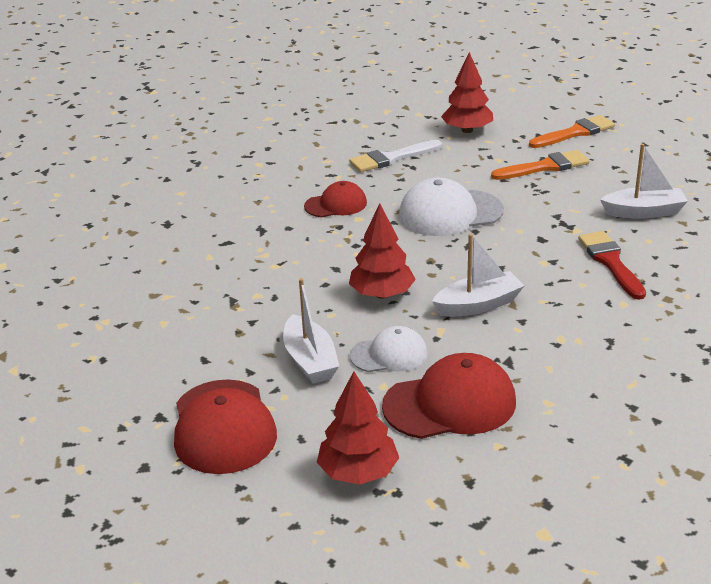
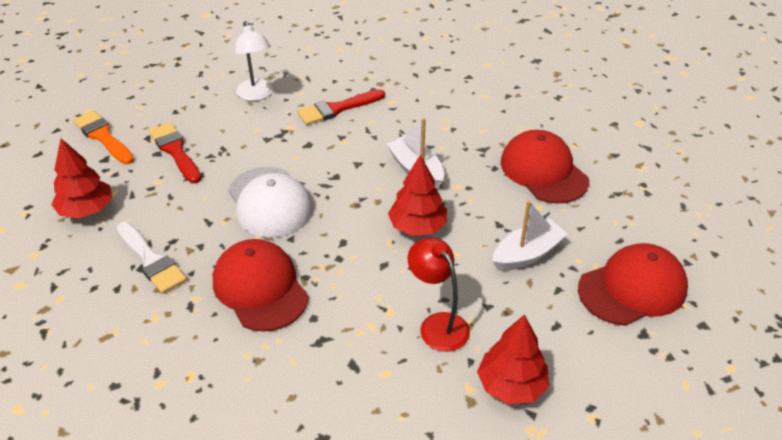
camera: 105 degrees left, 10 degrees up
(245, 289) = (437, 324): none -> red lamp
(336, 204) = (260, 288): red cap -> red cap, size x1.63
(358, 472) = (636, 205): red tree -> red tree (511, 386)
(389, 354) = (500, 210): white cap -> none
(544, 167) = (175, 151): orange brush -> red brush
(644, 212) = (256, 95): white boat -> white lamp

